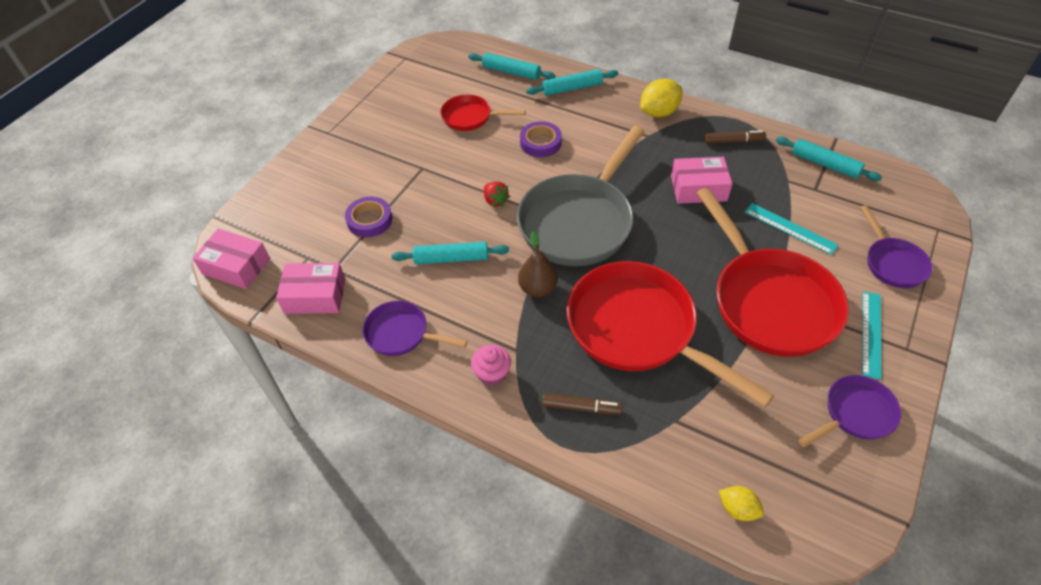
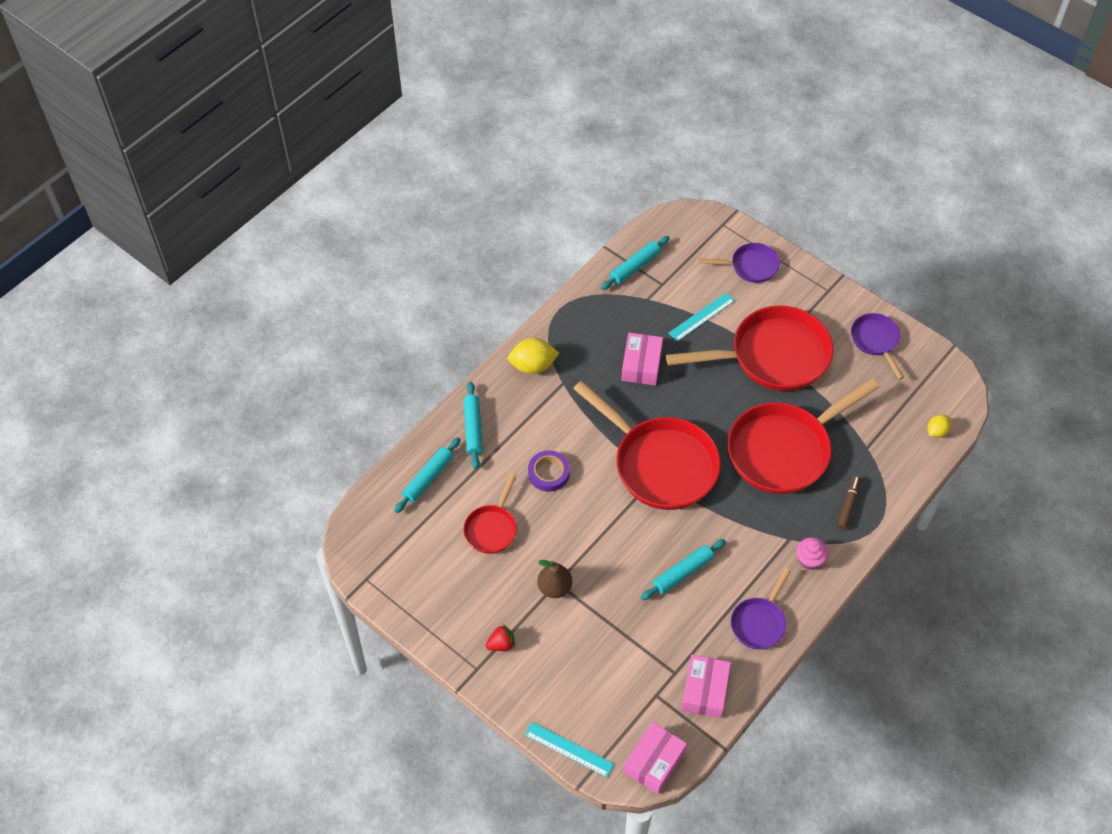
camera: 80 degrees left, 5 degrees up
(369, 220) = (619, 637): purple tape -> none
(451, 258) = (683, 573): turquoise rolling pin -> turquoise rolling pin turned 45 degrees clockwise
(495, 201) = (619, 526): red strawberry -> red strawberry (501, 644)
(538, 288) = (730, 511): brown pear -> brown pear (554, 587)
(579, 221) = (660, 464): grey pan -> red pan
(658, 112) = (533, 366): yellow lemon -> yellow lemon turned 75 degrees counterclockwise
(733, 141) = (589, 321): brown marker -> none
(871, 334) = (812, 305): turquoise ruler -> turquoise ruler (569, 749)

